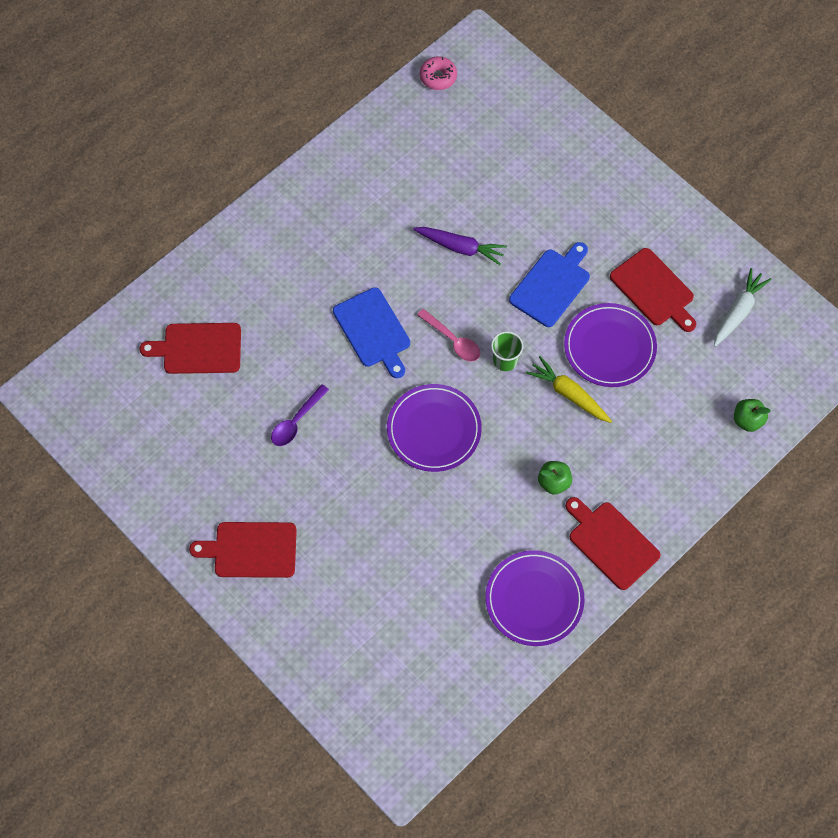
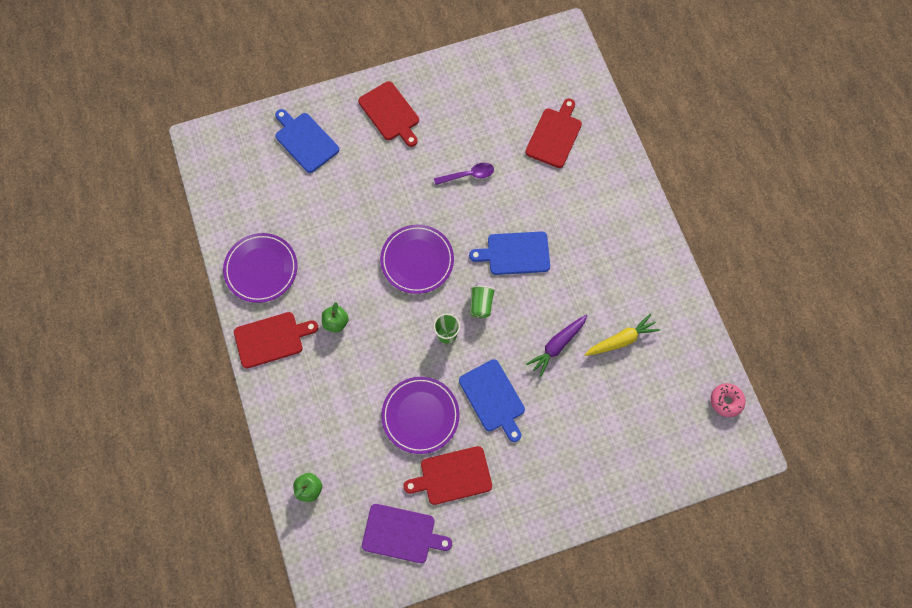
camera: 115 degrees right, 5 degrees up
(251, 550) = (390, 113): red cutting board -> red cutting board turned 120 degrees clockwise
(296, 421) = (468, 175): purple spoon -> purple spoon turned 105 degrees clockwise
(338, 635) = (305, 141): none -> blue cutting board
(453, 340) = (481, 304): pink spoon -> green cup
(569, 394) = (397, 366): yellow carrot -> yellow carrot (621, 340)
(738, 311) = (402, 534): white carrot -> purple cutting board

